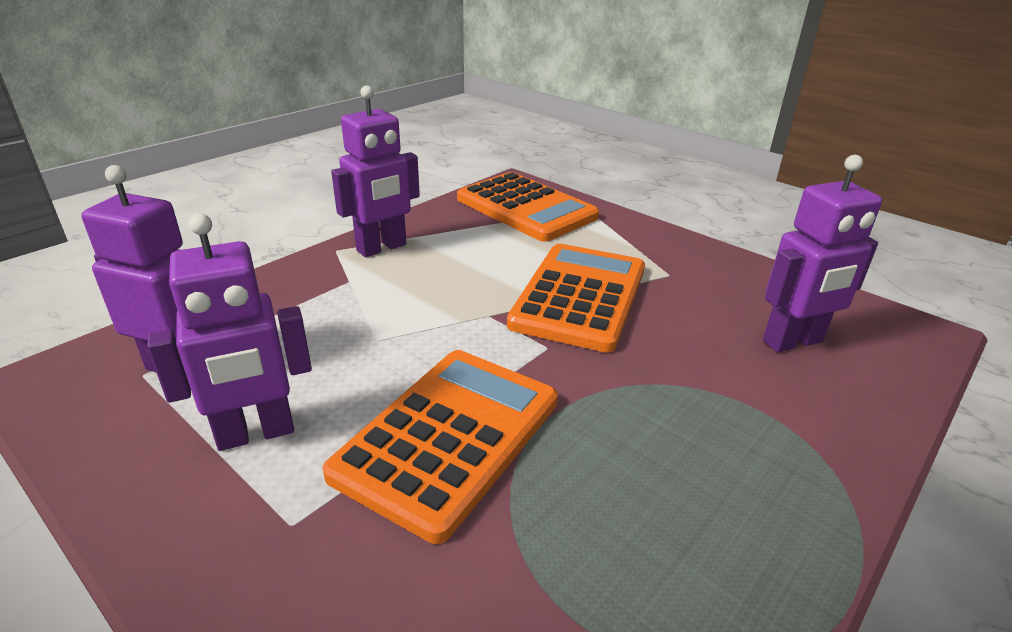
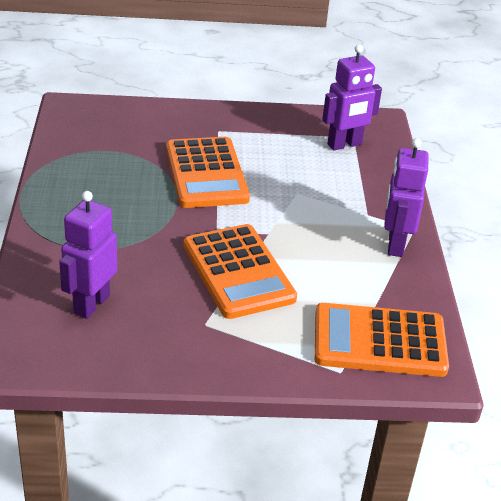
camera: 135 degrees right, 5 degrees up
(256, 434) = (274, 142): purple robot -> none

